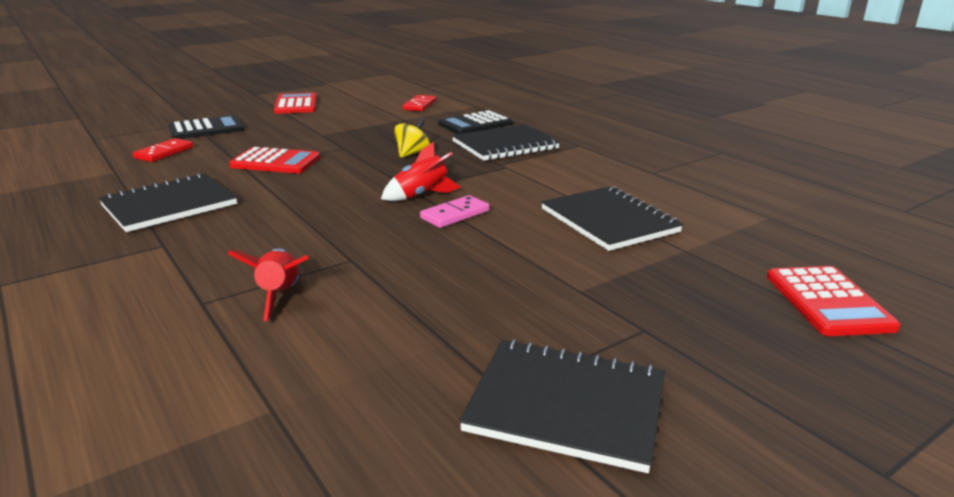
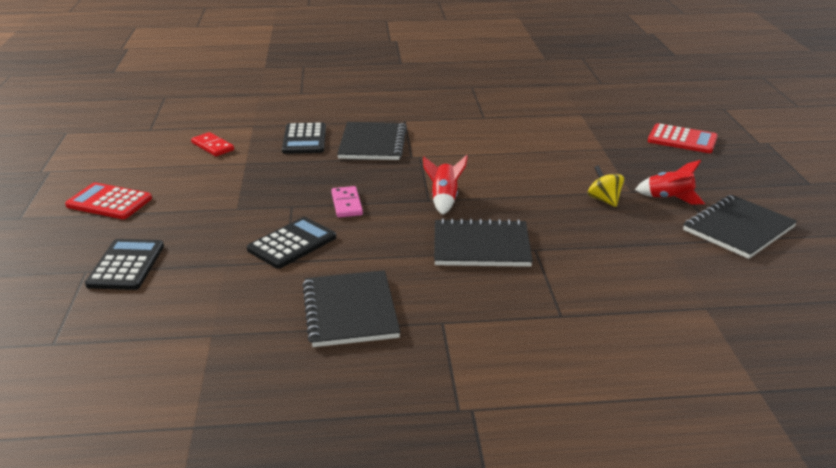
camera: 60 degrees left, 5 degrees up
(164, 153) = (181, 299): red domino -> none
(275, 162) = (292, 243): red calculator -> black calculator
(280, 295) = (571, 284): red rocket -> red rocket (669, 198)
(412, 154) = (347, 181): yellow spinning top -> yellow spinning top (604, 200)
(455, 215) = (492, 197): pink domino -> pink domino (347, 204)
(608, 221) = (547, 154): black notebook -> black notebook (481, 246)

